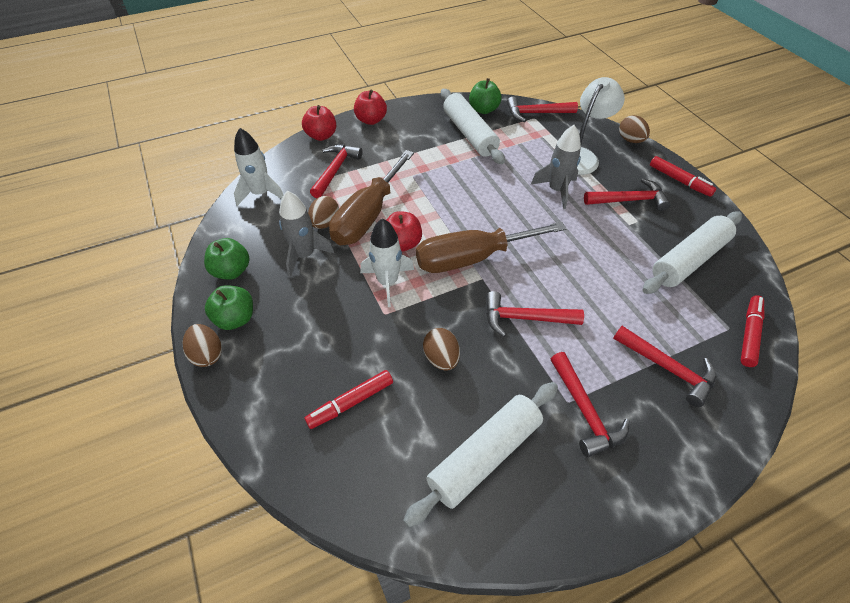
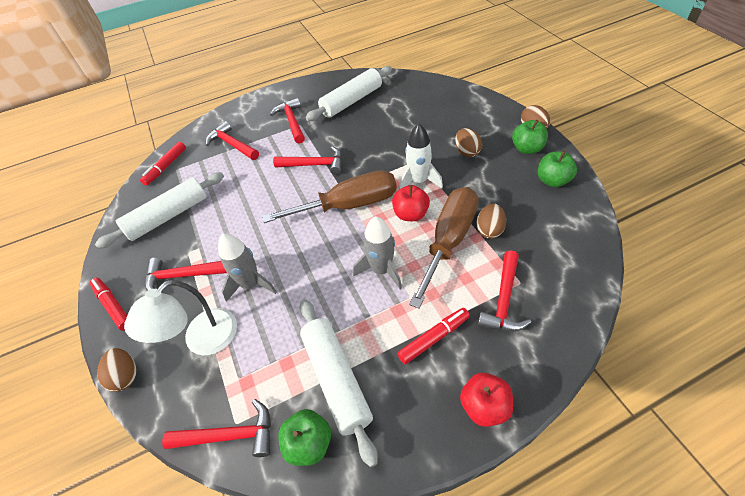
camera: 175 degrees left, 0 degrees up
(261, 193) = (575, 260): white rocket -> none
(304, 255) = (496, 198): grey rocket -> grey rocket (381, 270)
(321, 136) = (547, 365): red apple -> none
(351, 403) = (429, 114): red marker -> red marker (434, 338)
(441, 358) = (375, 138): brown egg -> brown egg (467, 152)

